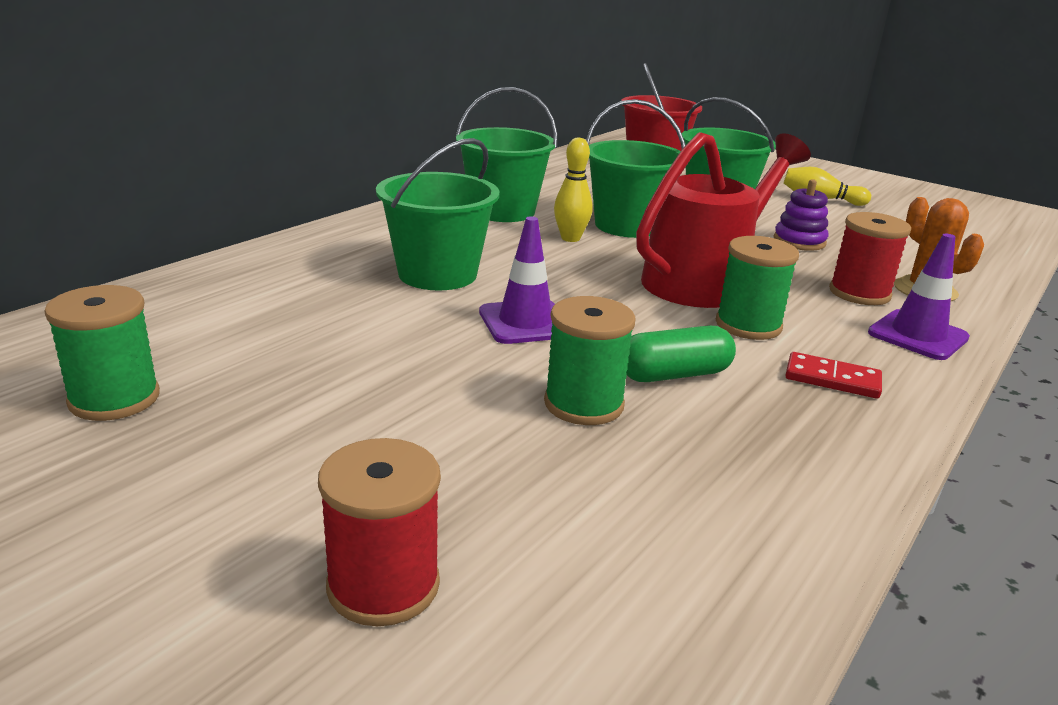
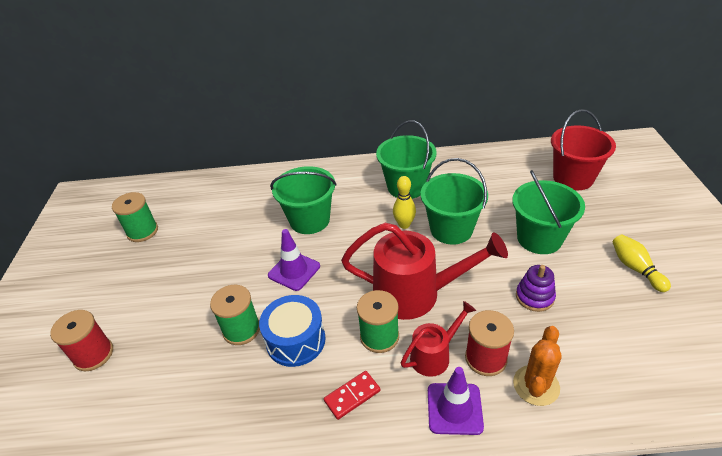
camera: 55 degrees right, 15 degrees up
(674, 375) = (296, 340): green capsule -> blue drum
(821, 312) = (435, 355): none -> red watering can
(832, 379) = (352, 396): red domino -> red domino turned 75 degrees clockwise

